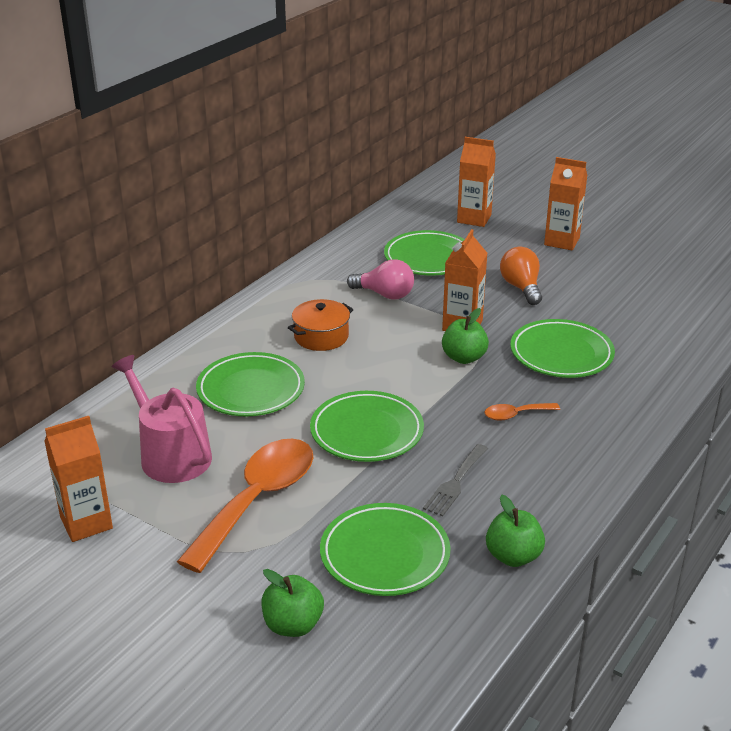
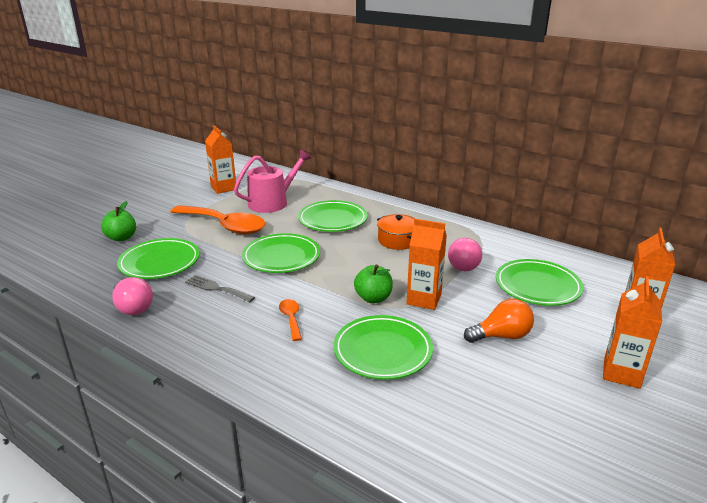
camera: 90 degrees right, 5 degrees down
(513, 556) = (133, 307): green apple -> pink light bulb

